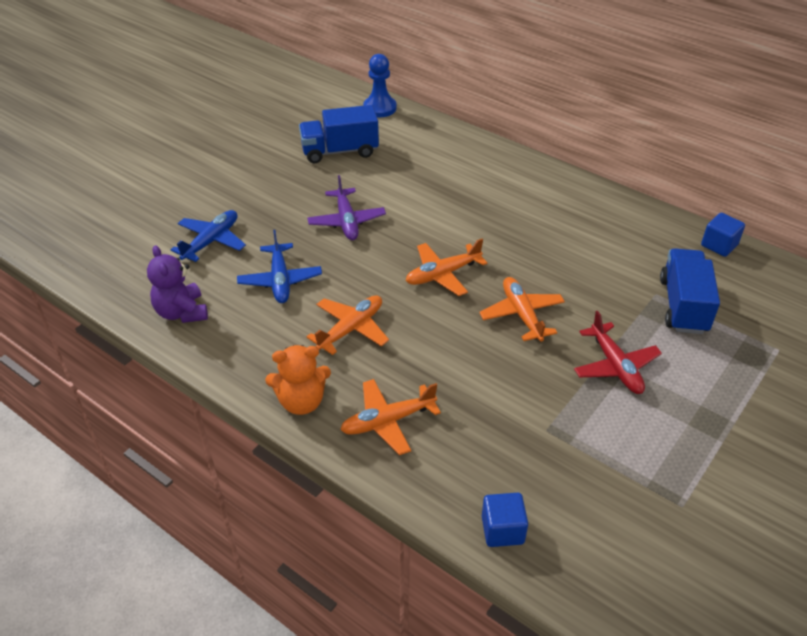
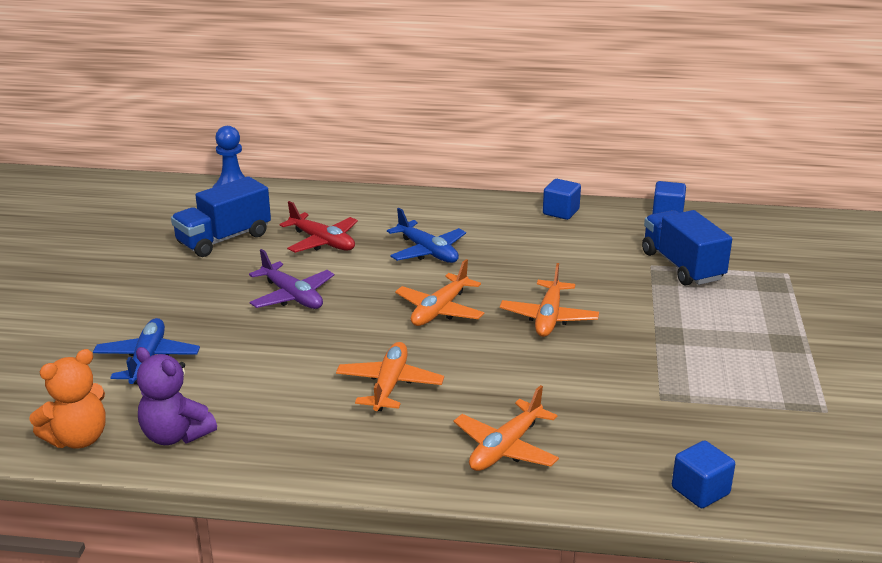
camera: 30 degrees left, 15 degrees down
(280, 280) = (267, 369): blue plane -> blue plane (427, 252)
(301, 402) = (398, 465): orange teddy bear -> orange teddy bear (78, 439)
(522, 314) = (548, 318): orange plane -> orange plane turned 120 degrees counterclockwise
(615, 366) = (671, 329): red plane -> red plane (322, 242)
(622, 211) = (561, 212): none -> blue cube

